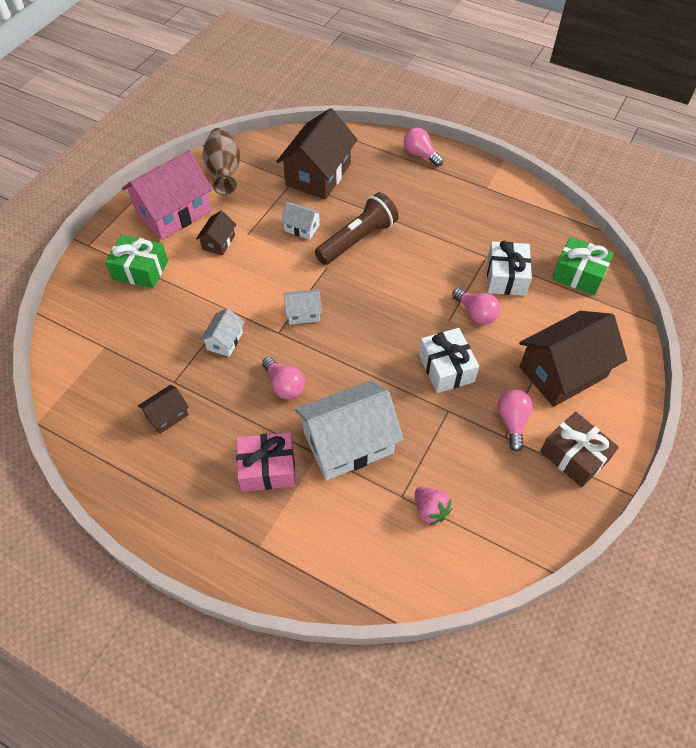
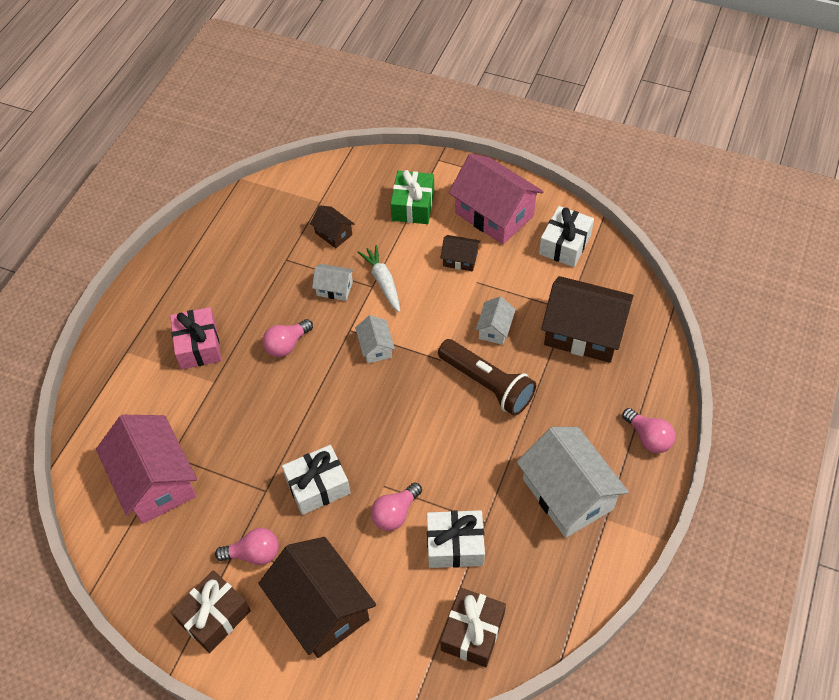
camera: 85 degrees right, 0 degrees up
(167, 415) = (250, 262): brown house -> brown house (333, 234)
(224, 172) = (565, 244): brown vase -> white gift
(228, 301) = (383, 282): none -> white carrot
(348, 443) = (225, 406): white house -> white house (567, 494)
(420, 155) = (648, 437): pink light bulb -> pink light bulb turned 105 degrees clockwise
(430, 510) = (156, 481): pink strawberry -> pink house
(578, 274) = (472, 632): green gift -> brown gift

